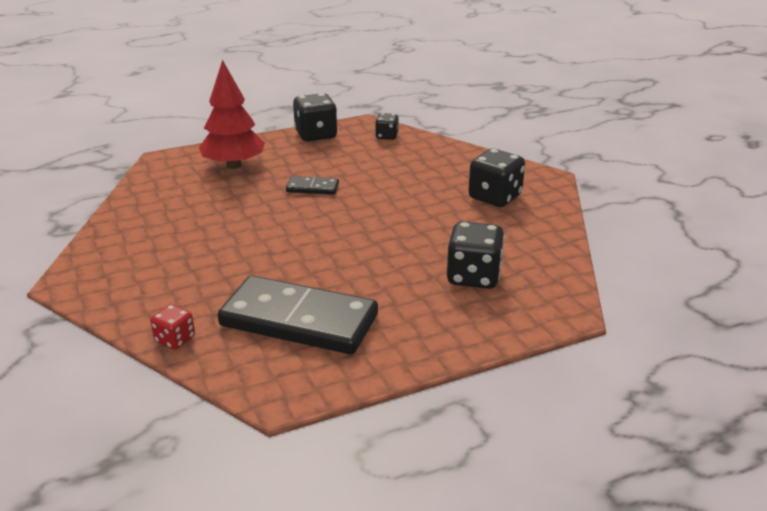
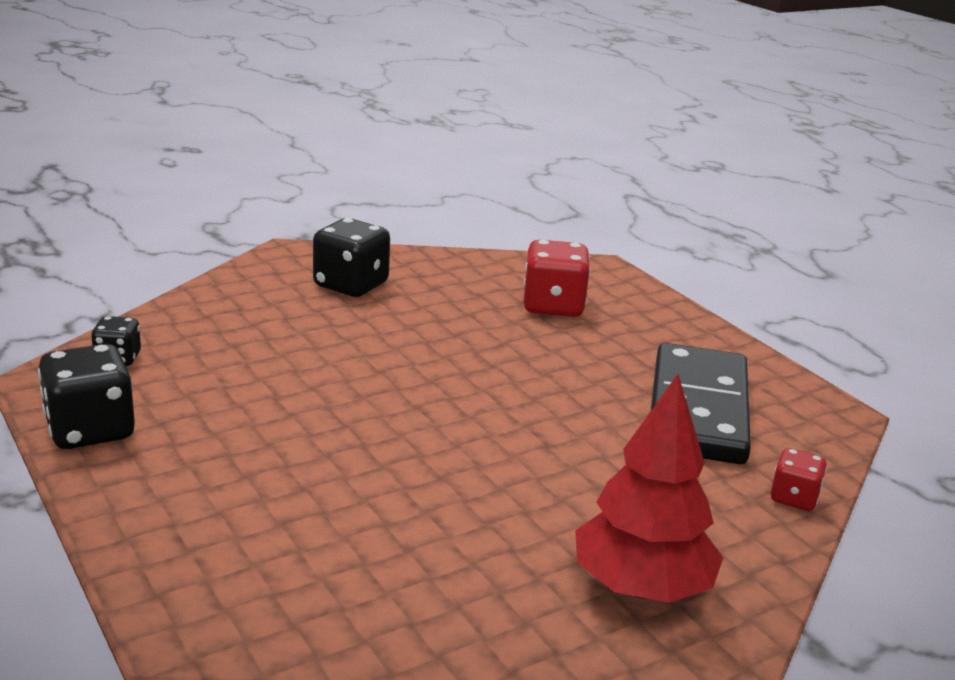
camera: 100 degrees left, 5 degrees down
(234, 165) = (228, 516): red tree -> red tree (641, 587)
(312, 188) = (328, 421): black domino -> none
(473, 277) = (553, 306): black dice -> red dice

